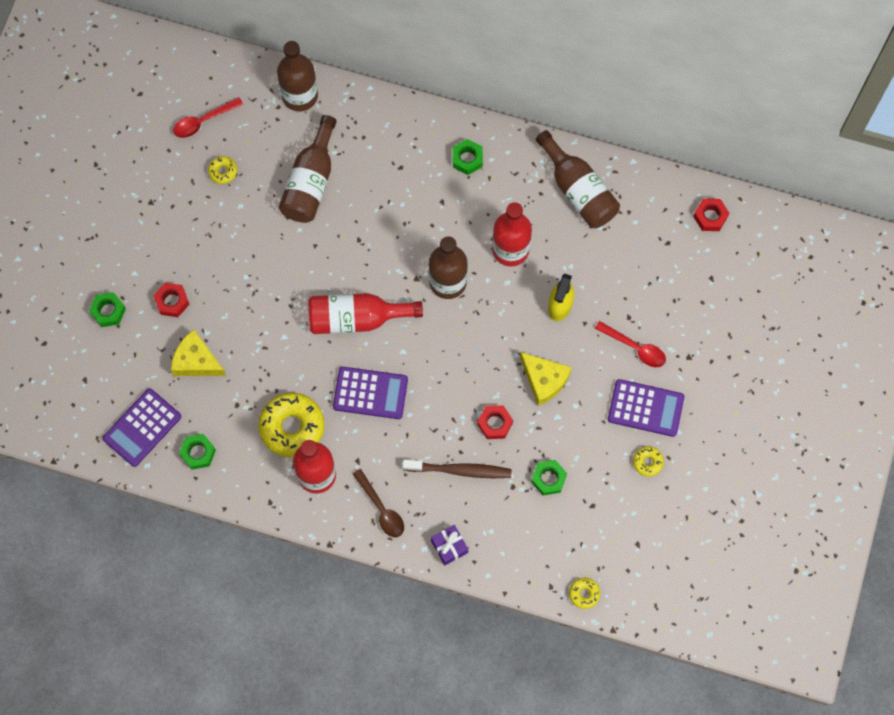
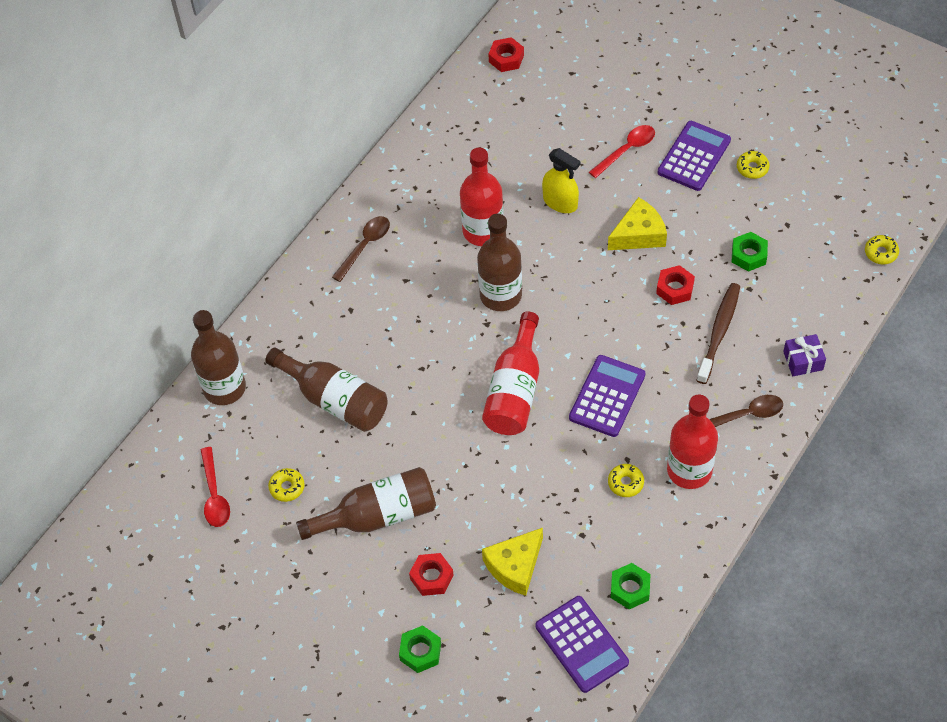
camera: 70 degrees left, 15 degrees down
(292, 427) = (625, 483): yellow donut -> yellow donut, size x0.46
(467, 159) = (365, 246): green nut -> brown spoon
(578, 190) = (437, 158): brown bottle -> brown bottle (378, 515)

